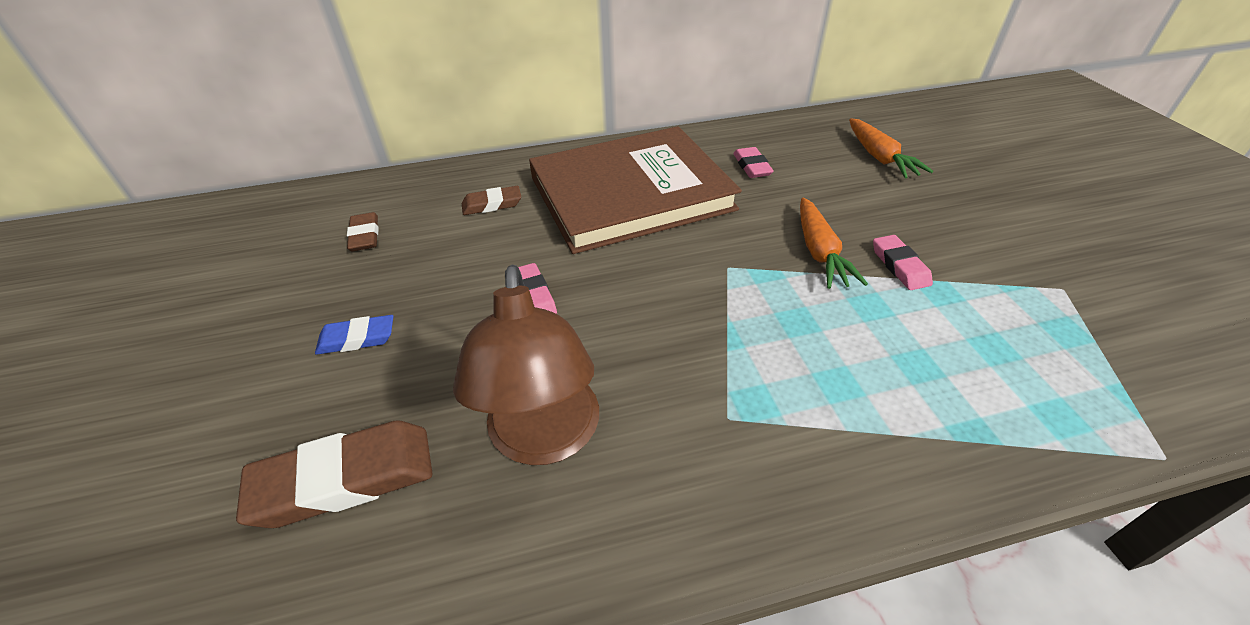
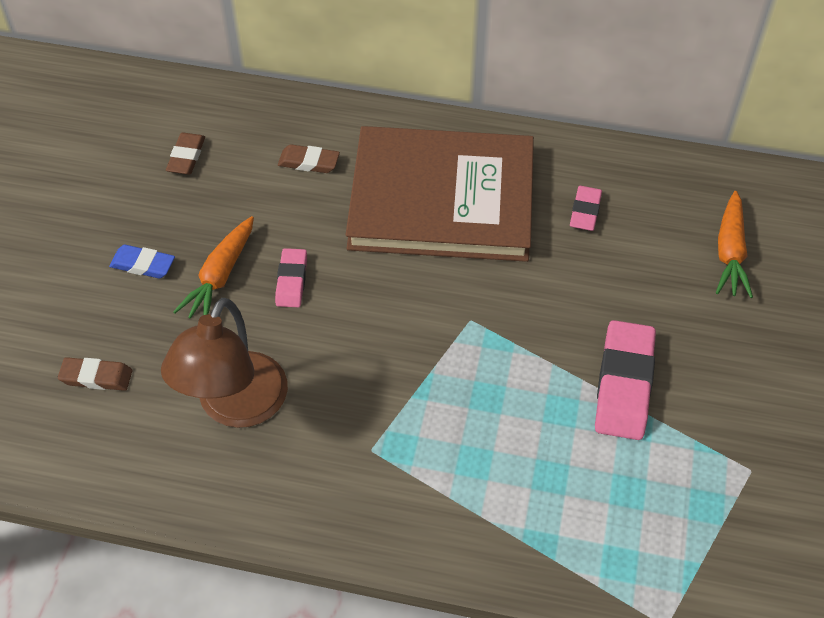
camera: 25 degrees right, 10 degrees up
(345, 479) = (96, 377): brown eraser -> brown eraser, size x0.56
(819, 252) = (564, 339): orange carrot -> orange carrot (220, 277)
(899, 266) = (624, 384): pink eraser -> pink eraser, size x1.78

